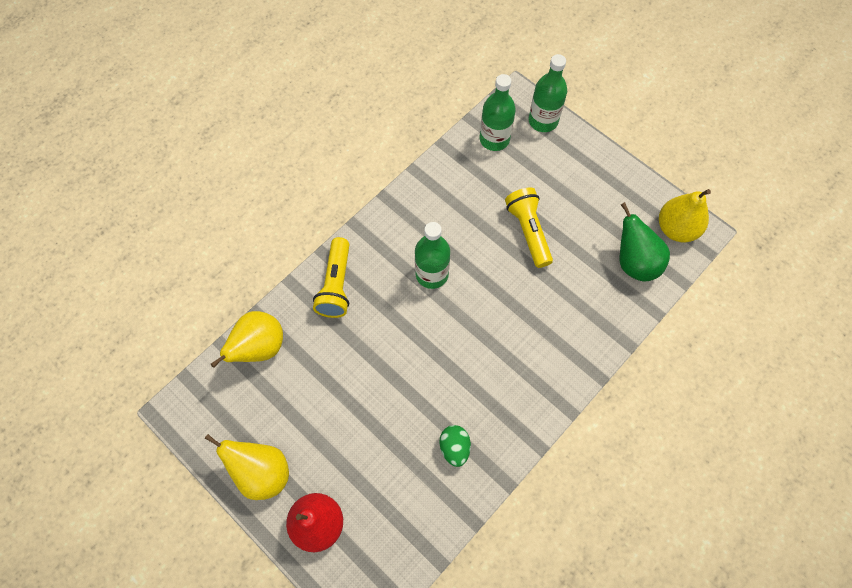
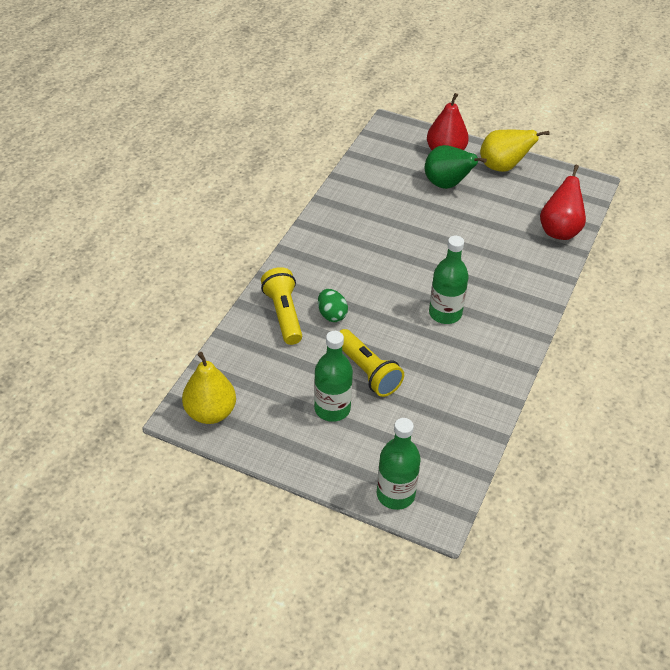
camera: 160 degrees right, 20 degrees down
(259, 348) = (559, 231): yellow pear -> red pear
(336, 285) = (526, 285): yellow flashlight -> yellow flashlight (284, 314)
(454, 448) = (367, 208): green egg -> green egg (332, 315)
(494, 139) = (443, 457): green bottle -> green bottle (332, 409)
(634, 262) = (250, 370): green pear -> green pear (447, 184)

